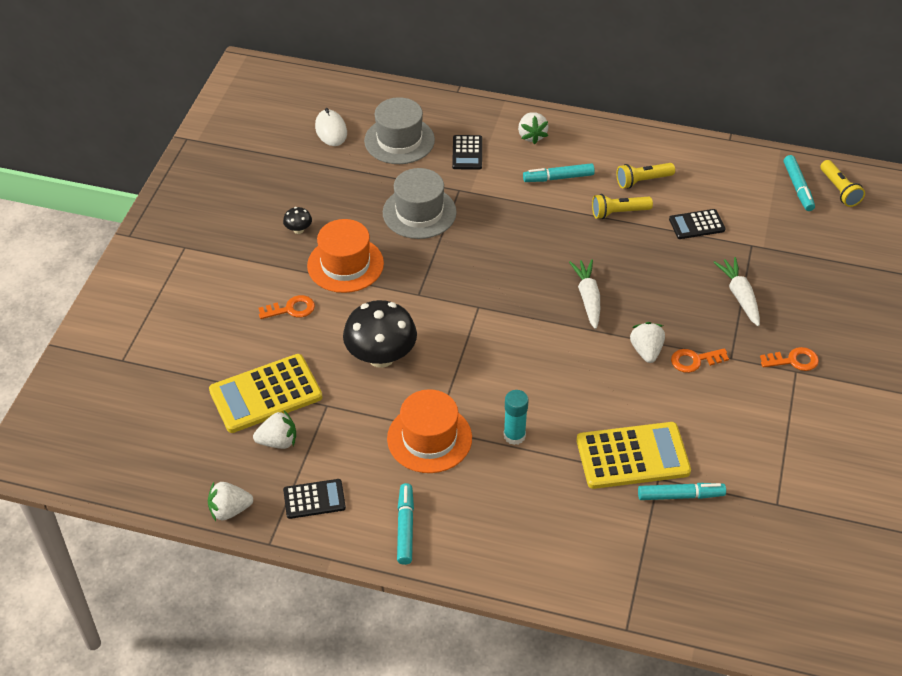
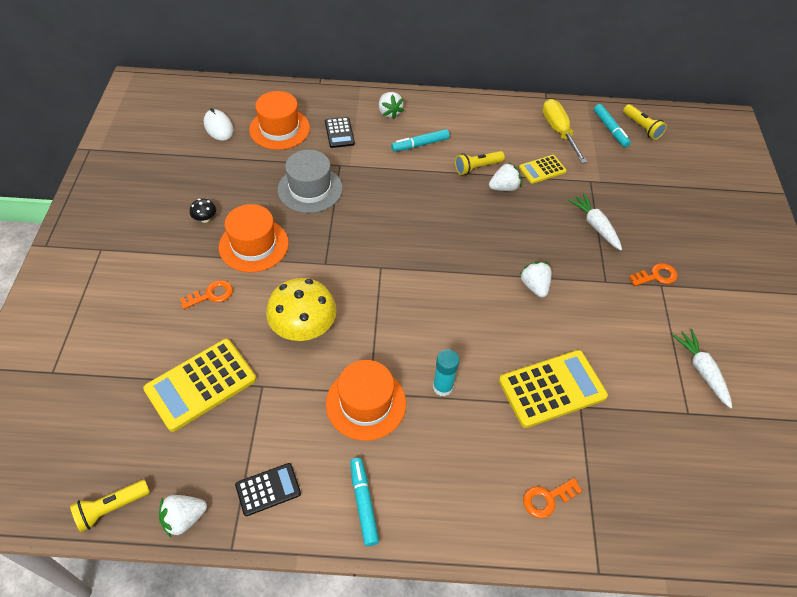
camera: 15 degrees left, 5 degrees up
(278, 441) = (221, 432): white strawberry -> white strawberry (504, 187)
(381, 357) = (304, 328): black mushroom -> yellow mushroom
(399, 140) = (279, 129): grey hat -> orange hat
(588, 298) = (472, 245): white carrot -> white carrot (701, 370)
(642, 181) = (488, 139): yellow flashlight -> yellow flashlight (111, 508)
(680, 495) = (604, 420): turquoise marker -> none
(694, 360) = (577, 288): orange key -> orange key (547, 499)
(696, 224) = (542, 169): black calculator -> yellow calculator
(732, 183) = (559, 132): none -> yellow screwdriver

